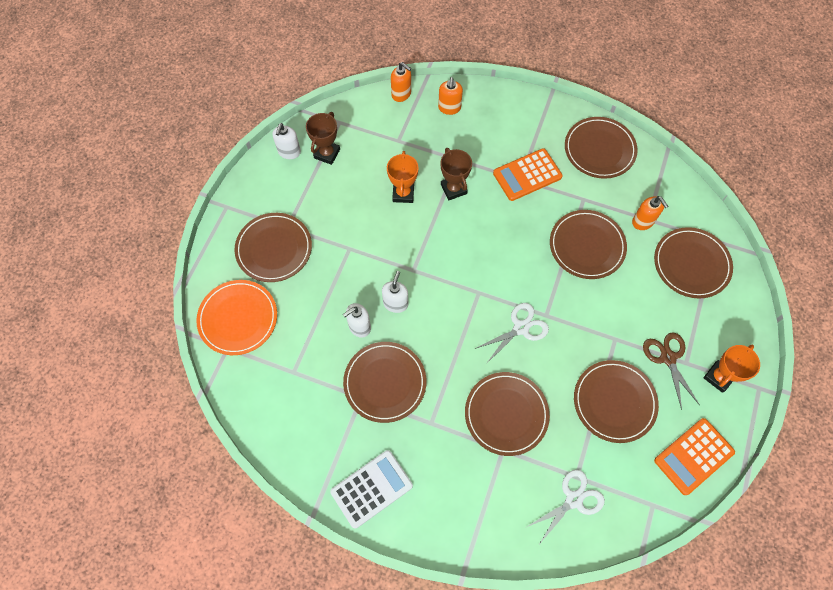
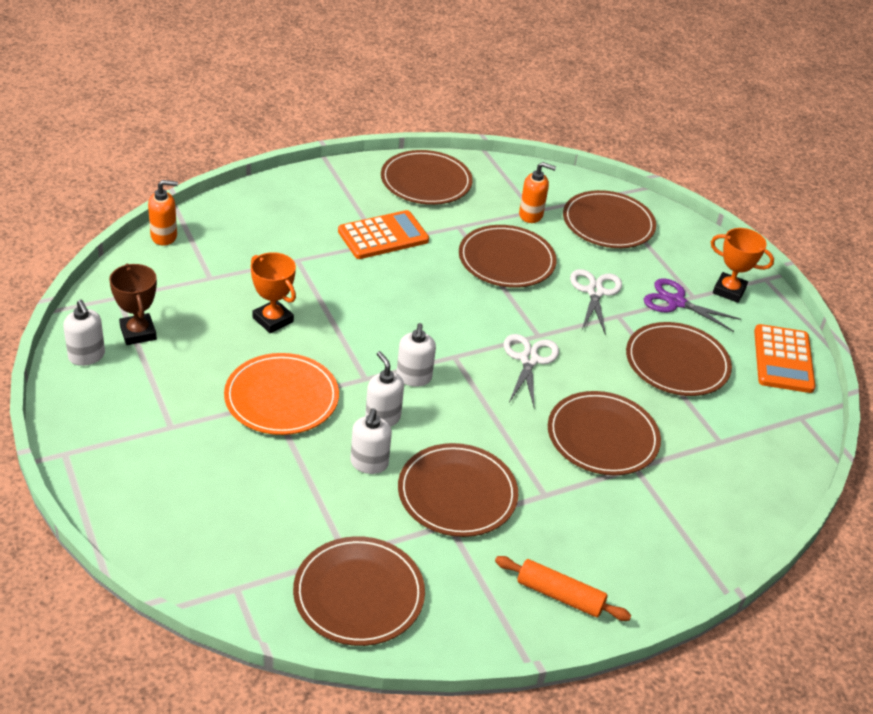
camera: 50 degrees left, 25 degrees down
(238, 318) = (215, 551): orange plate -> orange plate (281, 398)
(274, 249) = (179, 456): brown plate -> brown plate (359, 594)
(371, 488) = (560, 595): white calculator -> orange rolling pin
(440, 289) = (414, 378): none -> white soap dispenser
(449, 108) = (234, 222): orange soap dispenser -> none
(453, 189) = (323, 286): brown trophy -> none
(527, 175) = (383, 236): orange calculator -> orange calculator turned 135 degrees counterclockwise
(574, 500) = (740, 461): white scissors -> white scissors (595, 292)
(668, 358) = (676, 302): brown scissors -> purple scissors
(718, 377) = (729, 290): orange trophy -> orange trophy turned 60 degrees counterclockwise

